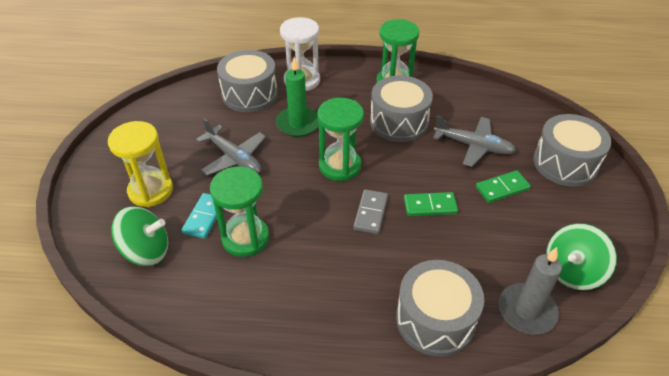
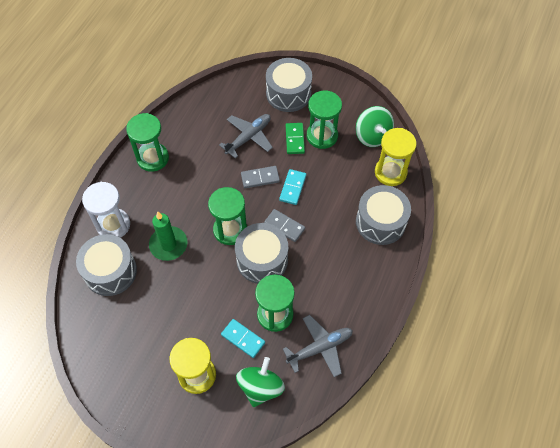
camera: 70 degrees left, 15 degrees up
(234, 158) = (187, 303): grey plane -> grey plane (320, 348)
(399, 122) = (201, 173): grey drum -> grey drum (262, 260)
(424, 172) = (260, 178): none -> grey domino
(430, 206) = (292, 188): green domino -> turquoise domino
(527, 311) = (390, 172): grey candle -> yellow hourglass
(528, 214) = (322, 136): none -> green hourglass

